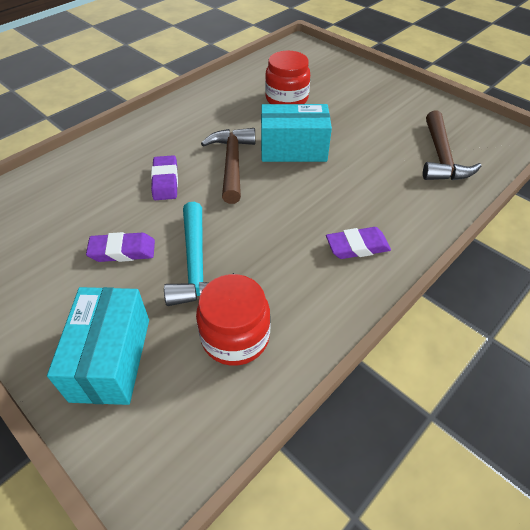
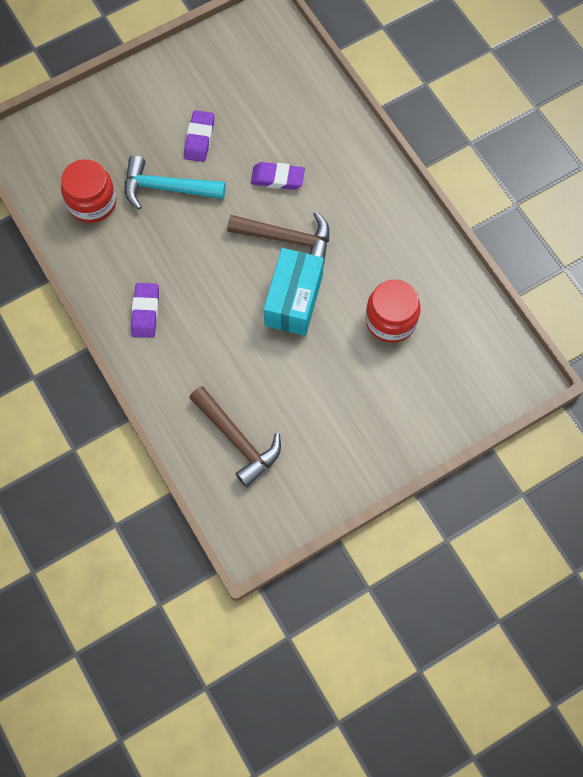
camera: 105 degrees right, 20 degrees up
(111, 358) = (102, 126): turquoise box -> none
(441, 157) = (238, 440): brown hammer -> brown hammer turned 150 degrees counterclockwise

